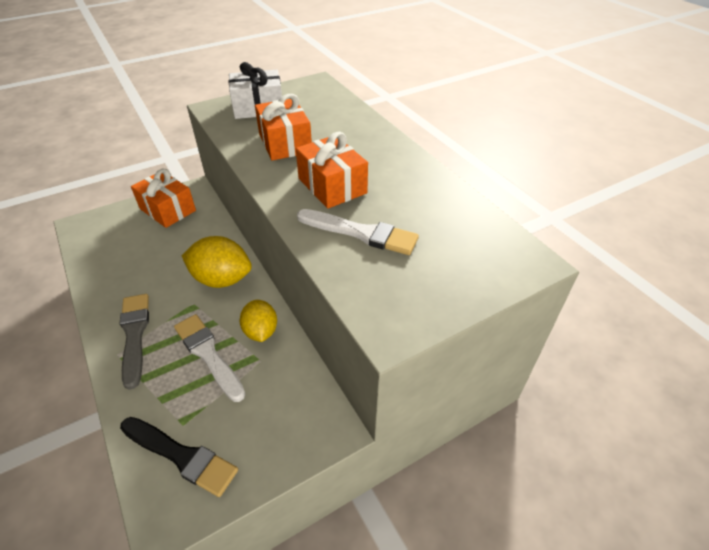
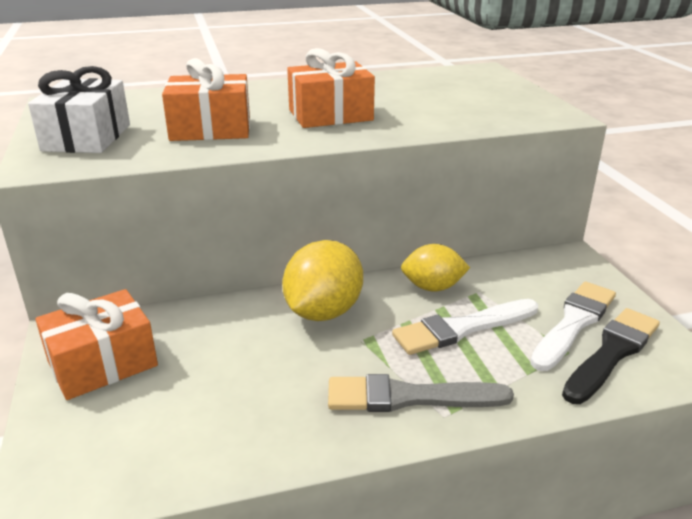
camera: 75 degrees left, 15 degrees down
(361, 233) = (423, 111): white brush -> white brush (574, 323)

